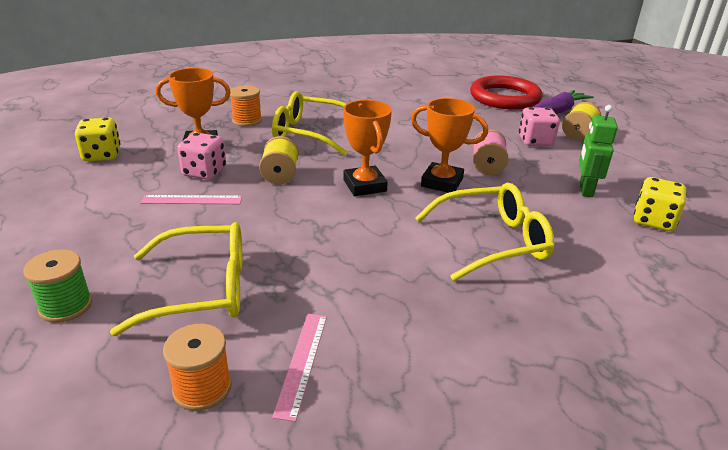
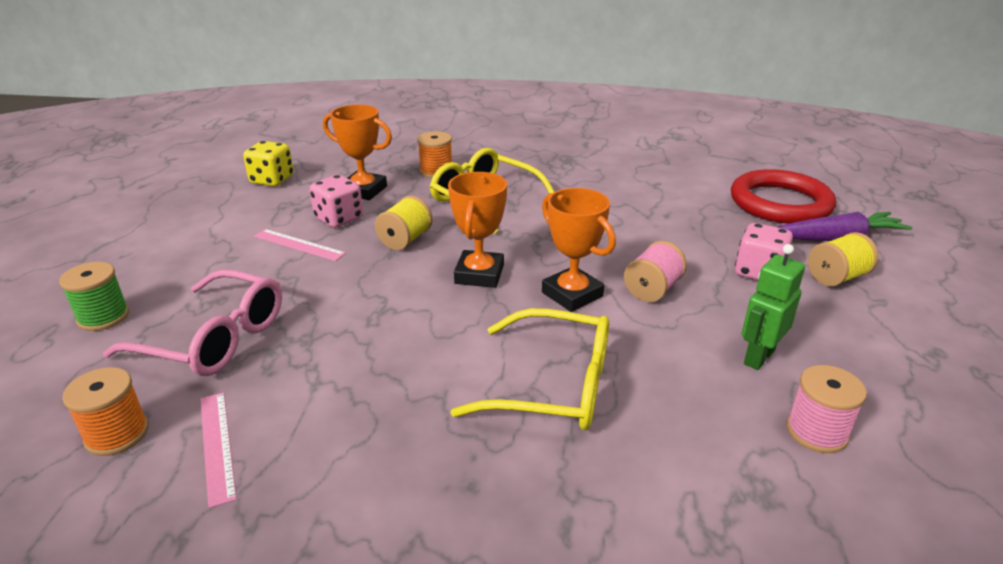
camera: 30 degrees right, 0 degrees up
(202, 289) = (215, 338): yellow glasses -> pink glasses
(302, 362) = (217, 445): pink ruler -> pink ruler turned 60 degrees counterclockwise
(653, 221) = (816, 432): yellow dice -> pink spool

